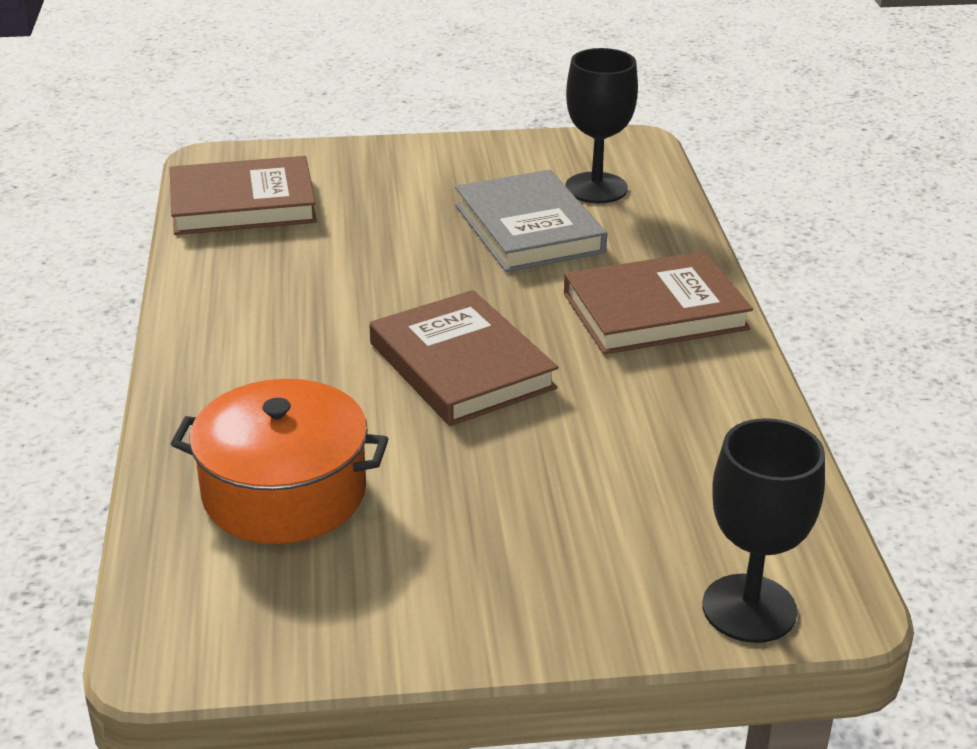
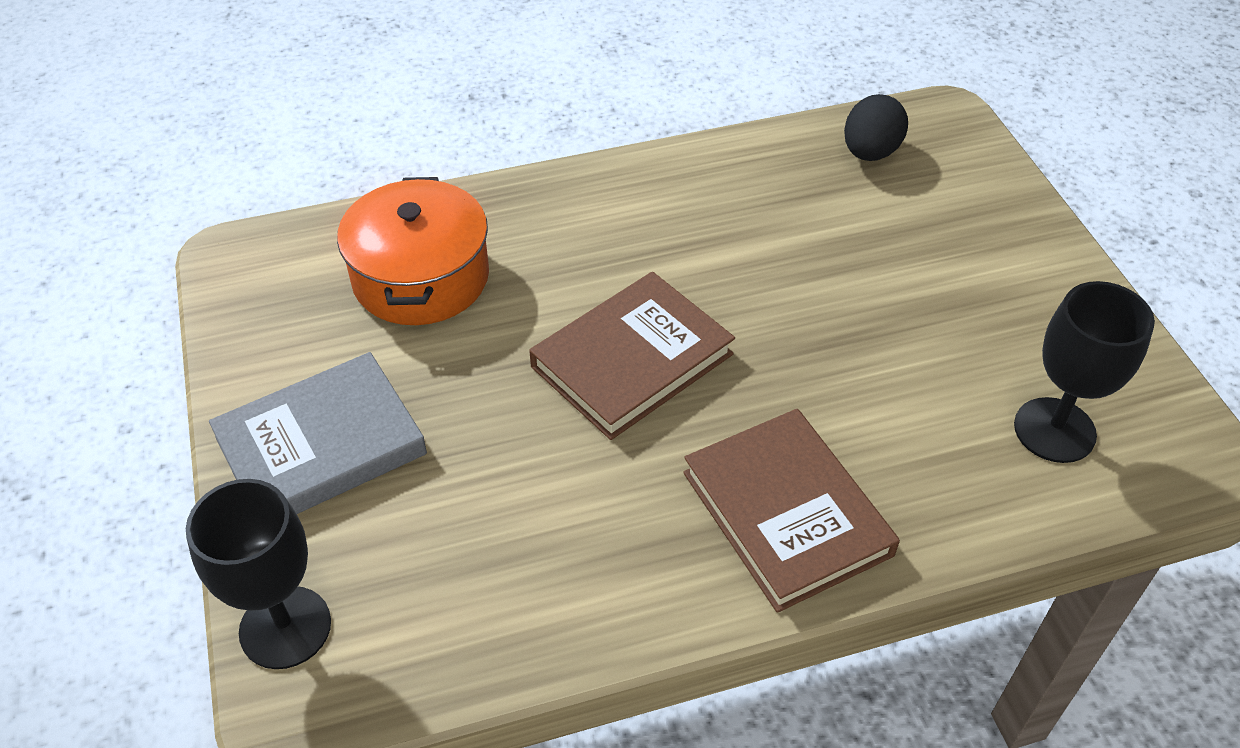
camera: 80 degrees right, 15 degrees up
(243, 204) = (870, 152): brown book -> black egg
(528, 229) = (923, 377): grey book -> grey book (321, 445)

